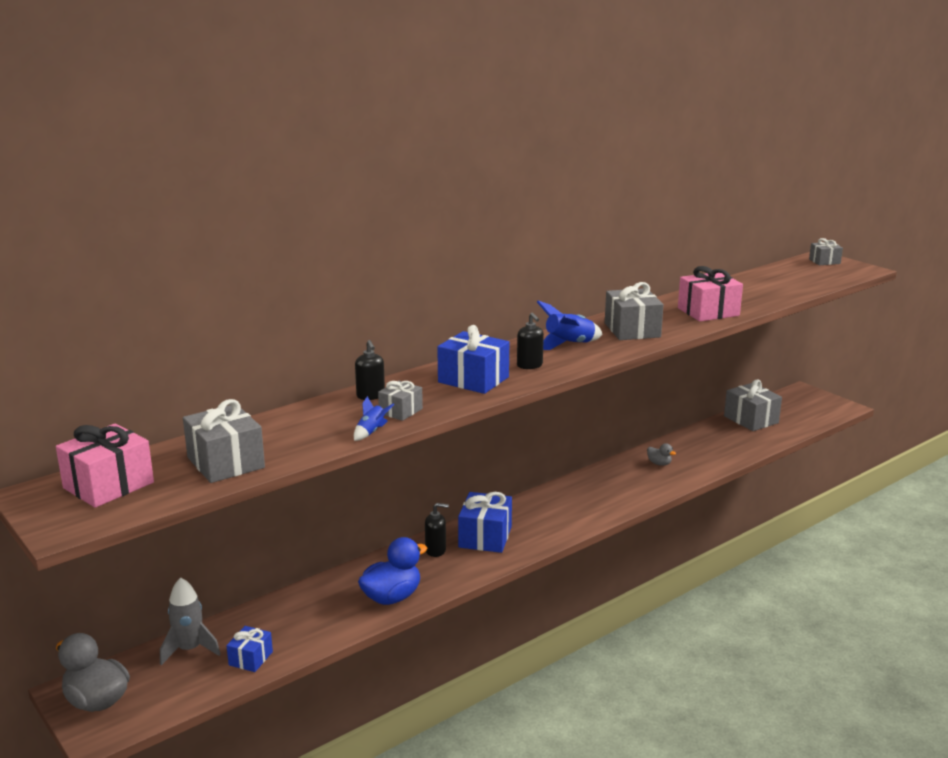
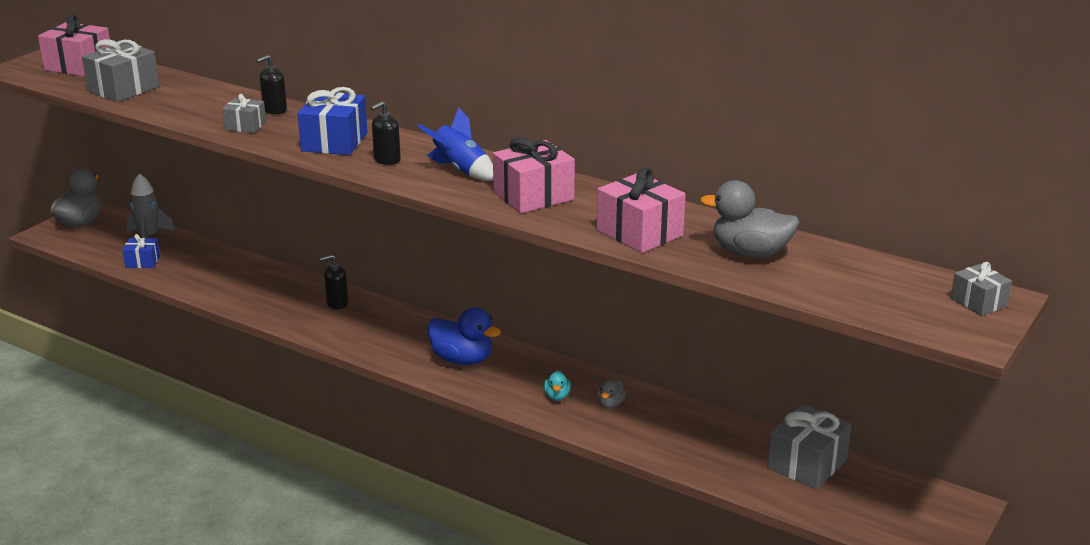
camera: 70 degrees right, 5 degrees up
(371, 432) = (196, 123): blue rocket -> none
(392, 597) = (248, 299): blue duck -> blue duck (462, 360)
(436, 550) = (337, 304): black soap dispenser -> black soap dispenser turned 90 degrees clockwise
(485, 537) = (375, 323): blue gift -> none
(632, 330) = (533, 196): grey gift -> pink gift
(640, 480) = (557, 396): none -> turquoise duck
(748, 292) = (750, 253): none -> grey duck

